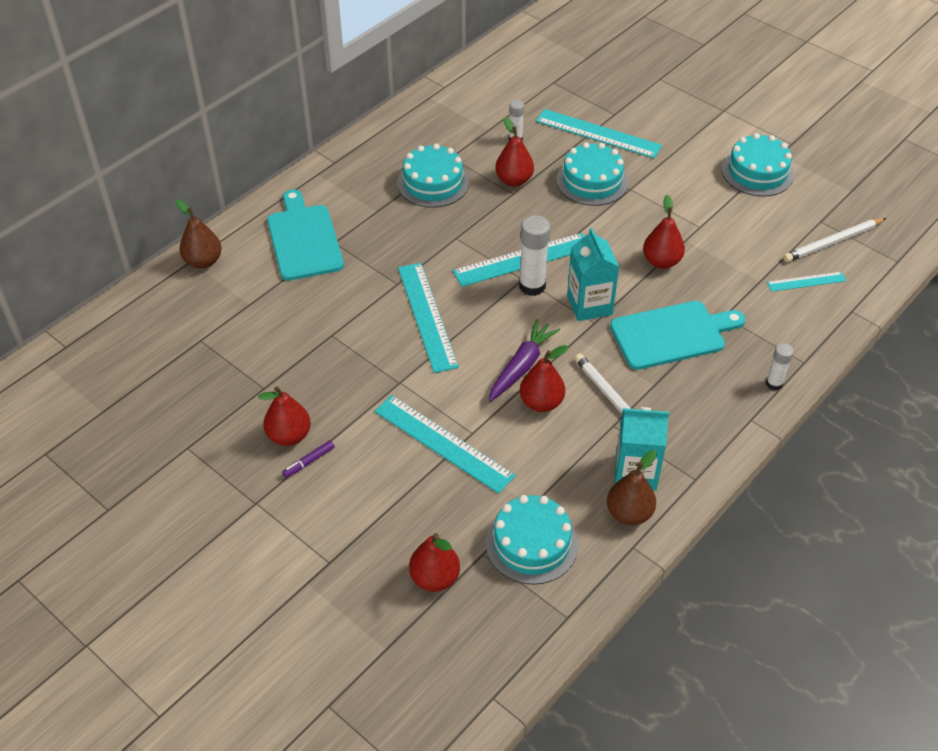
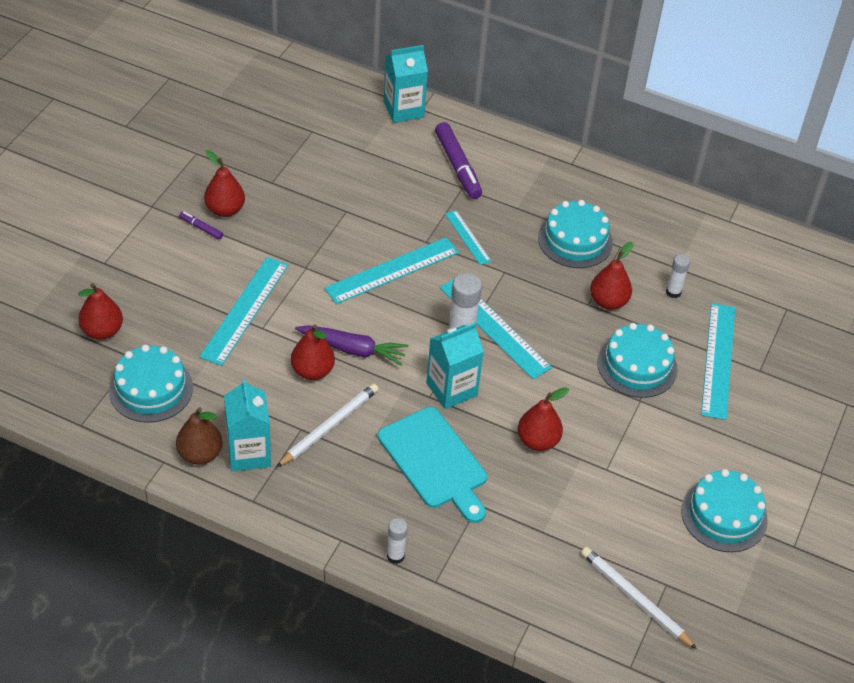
camera: 70 degrees right, 0 degrees up
(203, 261) = (403, 109): brown pear -> turquoise carton
(304, 239) = (457, 166): turquoise cutting board -> purple marker
(806, 281) = (559, 576): turquoise ruler -> turquoise ruler (467, 237)

